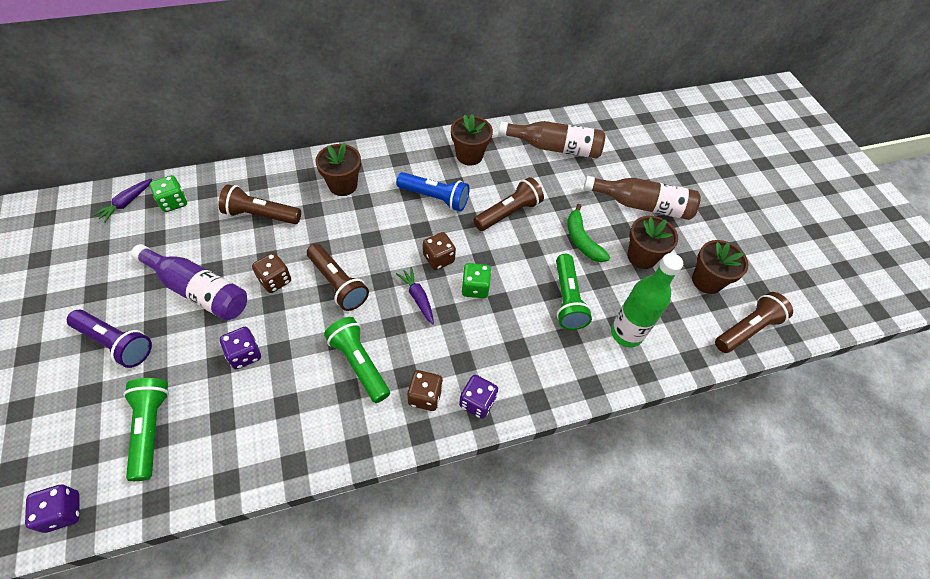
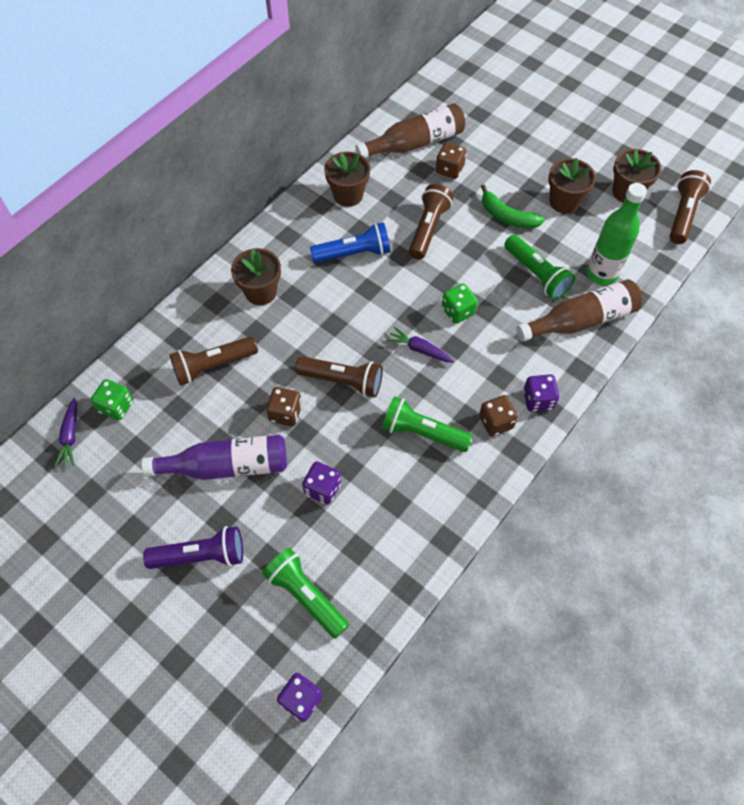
camera: 30 degrees left, 5 degrees up
(438, 258) = (406, 305): brown dice -> brown dice (449, 169)
(642, 205) = (529, 155): brown bottle -> brown bottle (581, 320)

